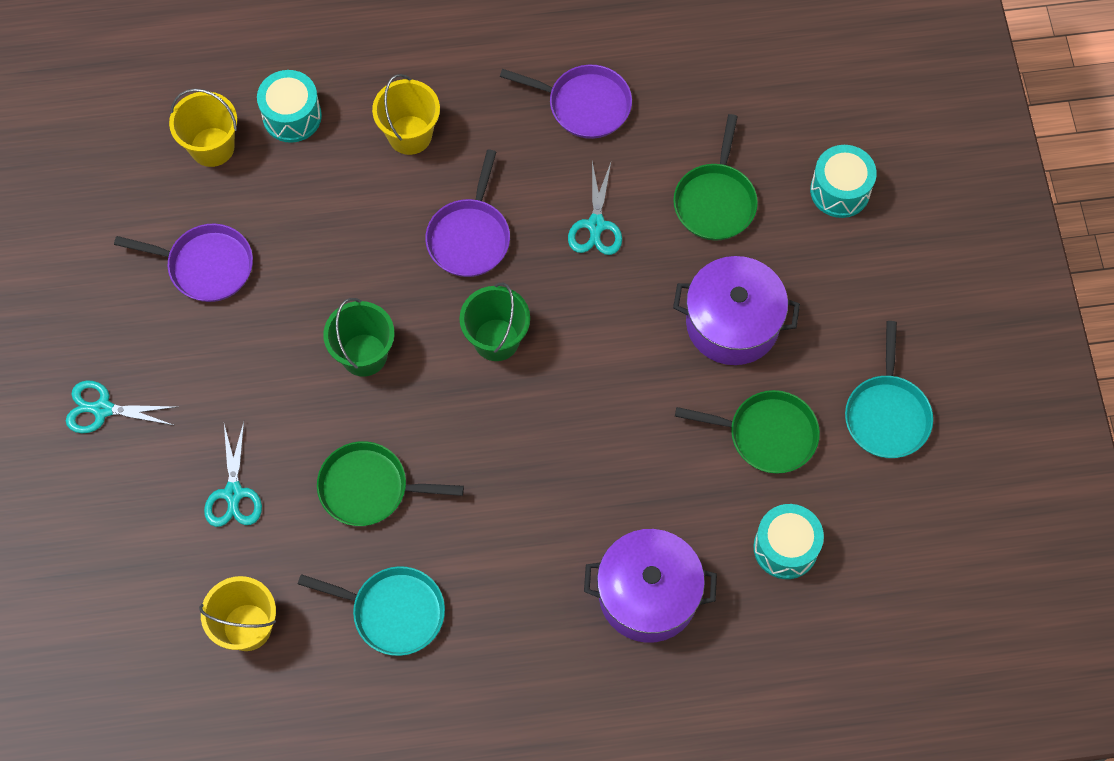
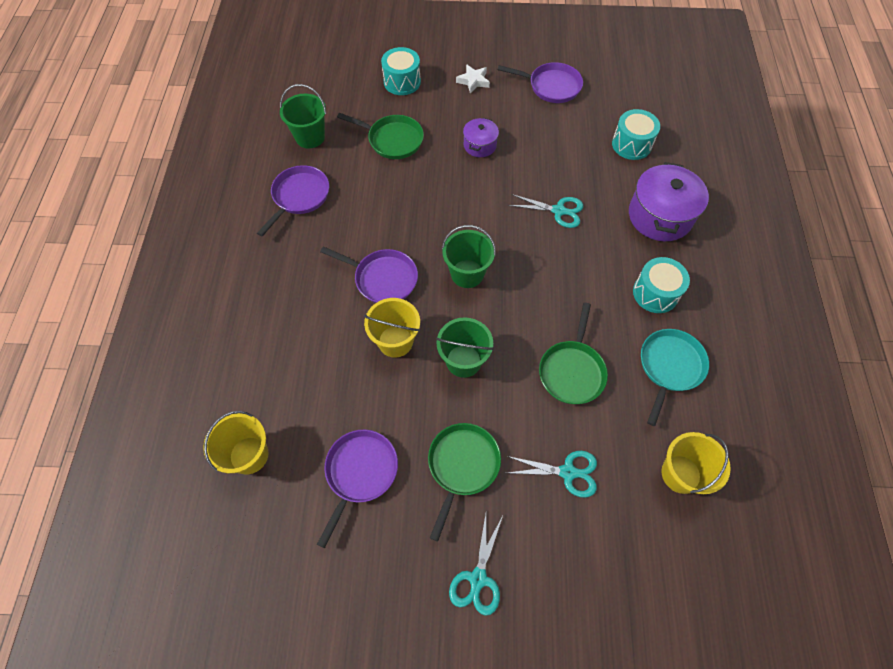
camera: 80 degrees left, 5 degrees down
(292, 116) = (241, 388): turquoise drum -> turquoise drum (655, 293)
(410, 135) = (287, 306): yellow bucket -> yellow bucket (395, 341)
(596, 225) = (393, 204): turquoise scissors -> turquoise scissors (558, 211)
(695, 91) = (310, 137): none -> green bucket
(732, 323) = (480, 145): purple pot -> purple pot, size x0.55
(767, 434) = (557, 141): green pan -> green pan (462, 466)
(868, 294) = (473, 81): none -> white star
(887, 414) = (551, 86): turquoise pan -> purple pan

